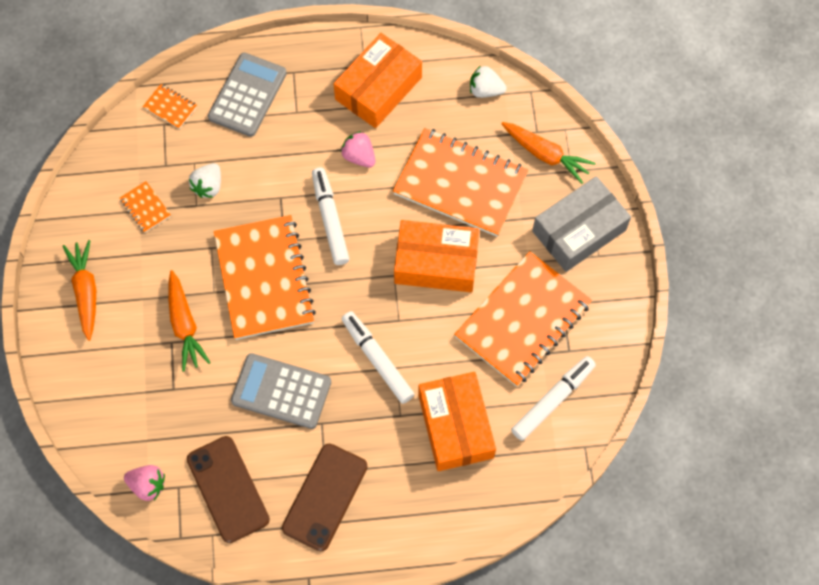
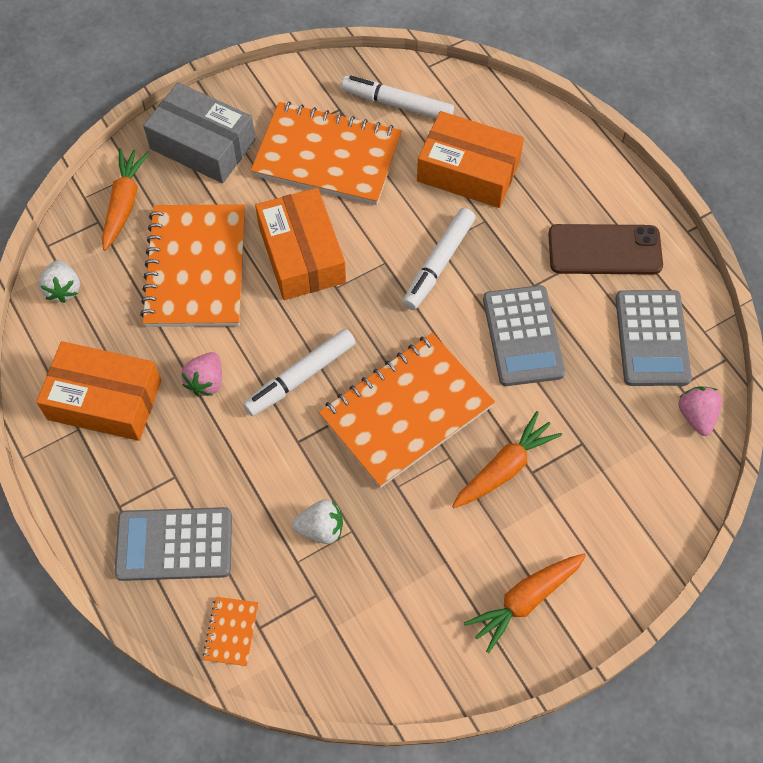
camera: 115 degrees left, 5 degrees down
(145, 207) = (384, 588): orange notebook -> none
(228, 489) = (652, 338): brown phone -> grey calculator
(455, 426) = (468, 171): orange box -> orange box turned 60 degrees clockwise

